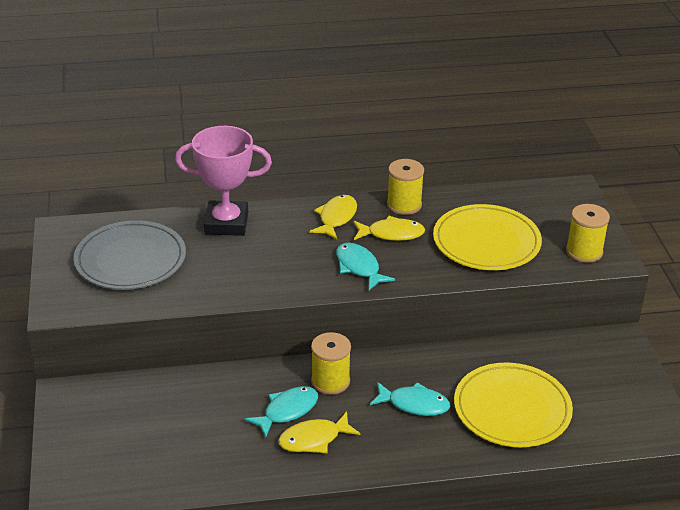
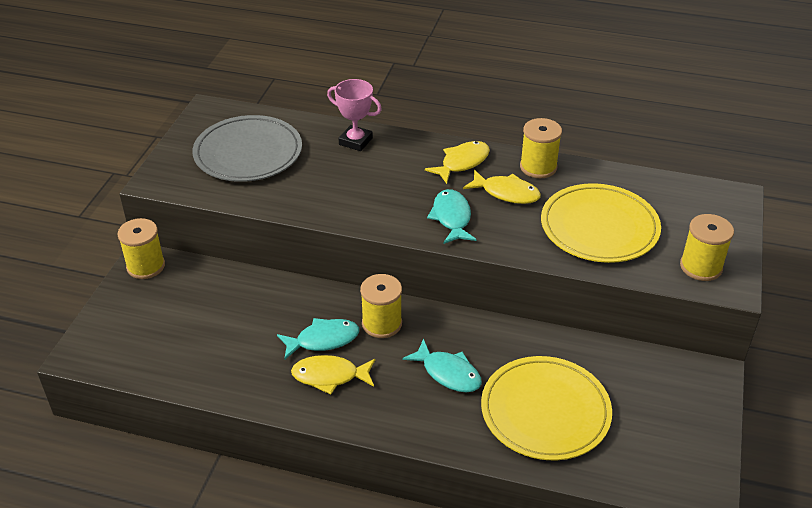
camera: 25 degrees right, 5 degrees up
(70, 398) = (146, 266): none -> yellow spool
(226, 223) = (355, 141): pink trophy -> pink trophy, size x0.63

